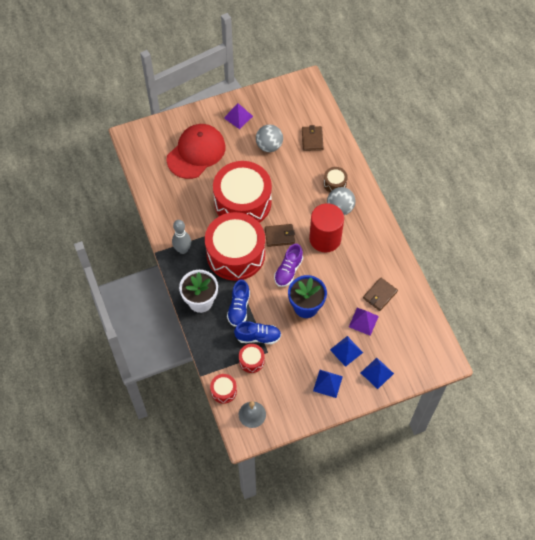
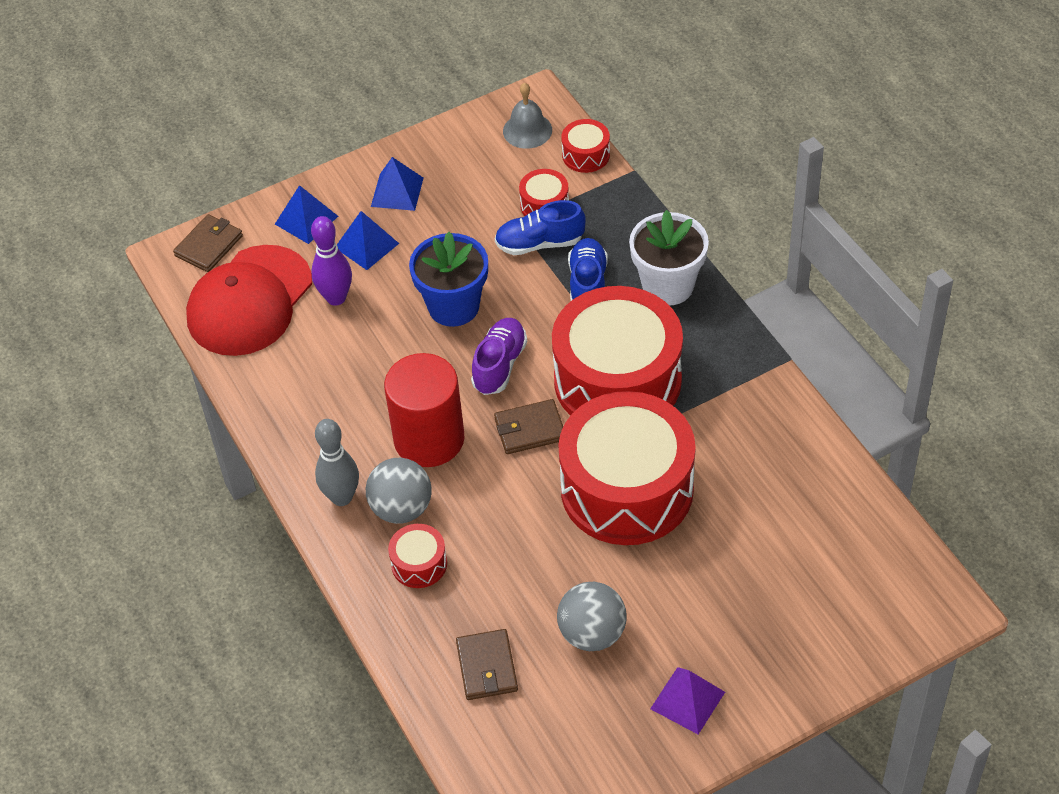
camera: 175 degrees right, 10 degrees down
(183, 249) = (733, 372): grey bowling pin -> grey bowling pin (342, 497)
(196, 152) = (768, 589): red cap -> red cap (249, 301)
(335, 183) = (419, 564): brown drum -> red drum
(363, 321) = (336, 298): purple pyramid -> purple bowling pin
(380, 295) = (304, 348): brown wallet -> brown wallet (209, 246)

